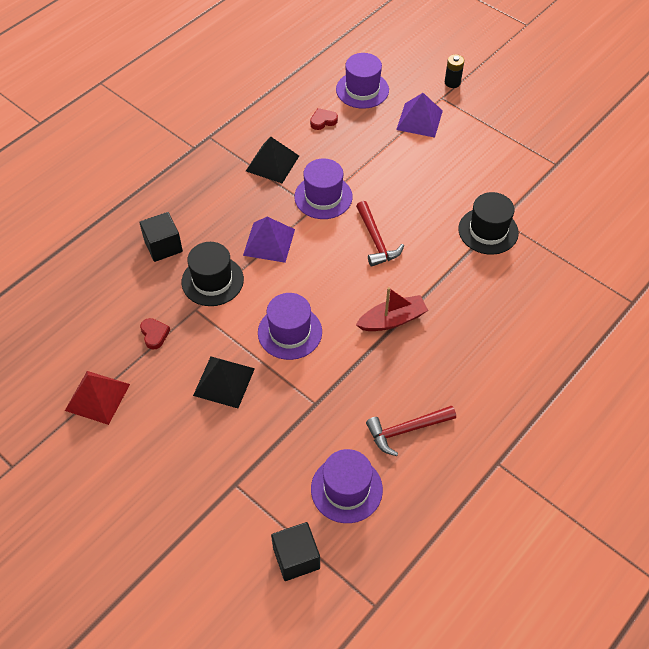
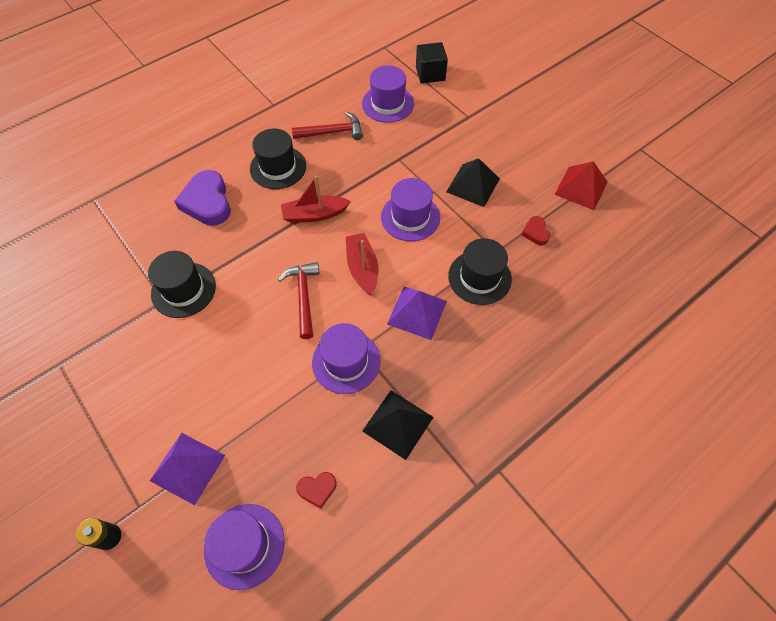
camera: 170 degrees left, 5 degrees up
(163, 246) = (532, 325): black cube -> none
(328, 273) = (362, 268): none -> red boat
(454, 370) = (278, 167): none -> black hat
(511, 317) = (207, 202): none -> purple heart

